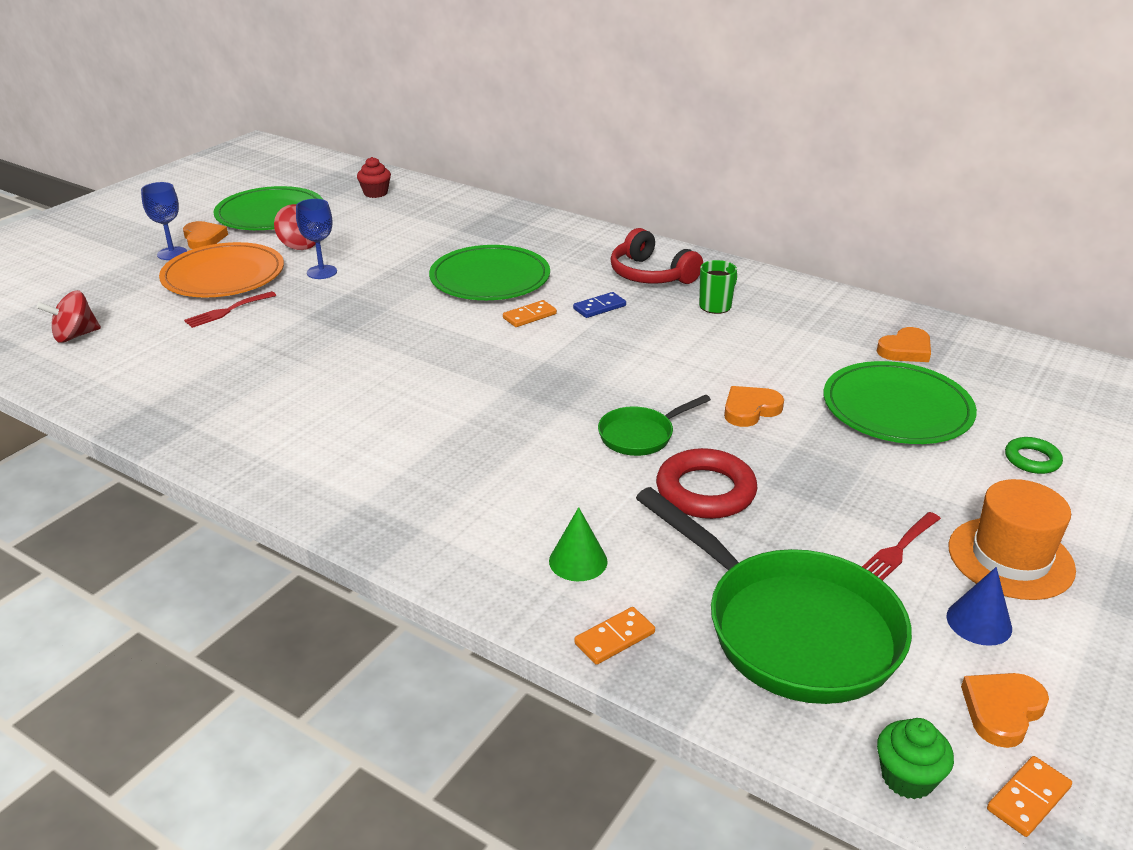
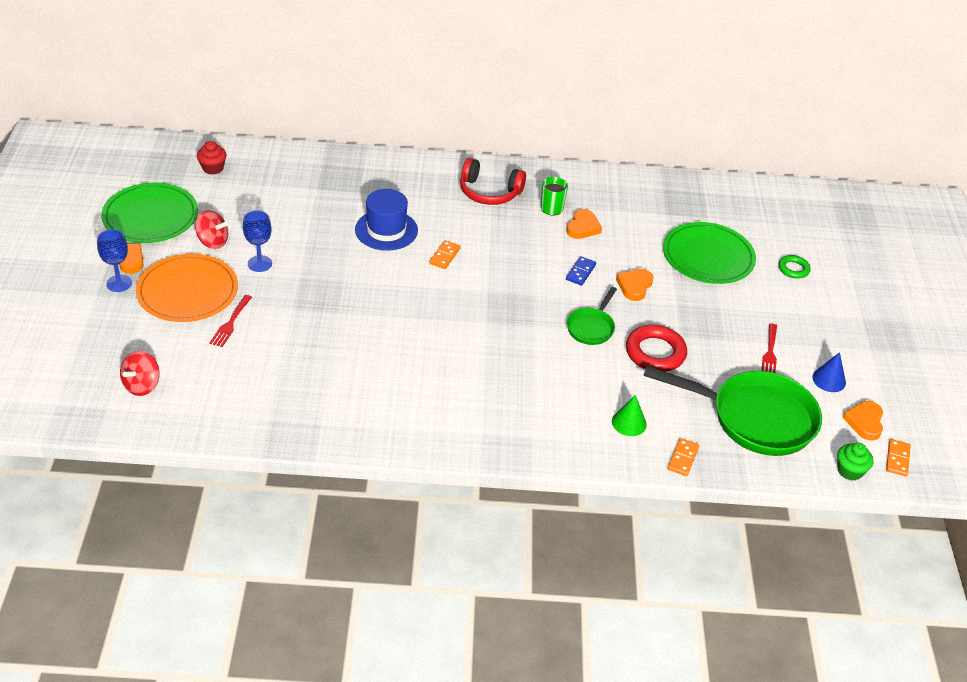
camera: 35 degrees left, 10 degrees up
(490, 278) = (386, 230): green plate -> blue hat
(599, 307) = (482, 233): blue domino -> blue domino (580, 272)
(905, 350) = (683, 209): orange heart -> orange heart (583, 227)
(1010, 558) = (820, 337): orange hat -> none

